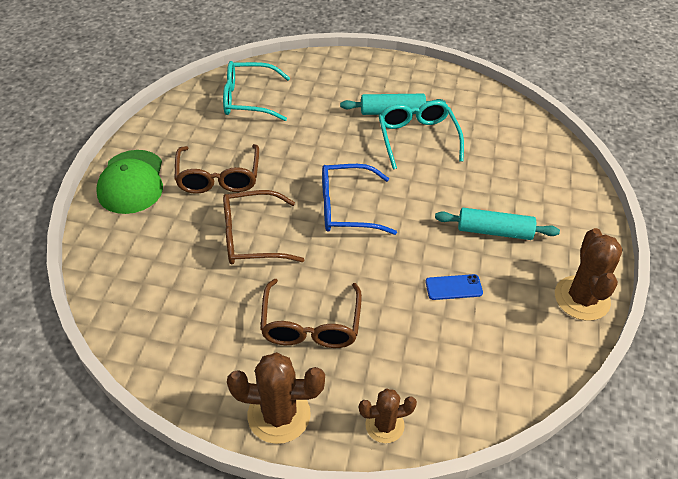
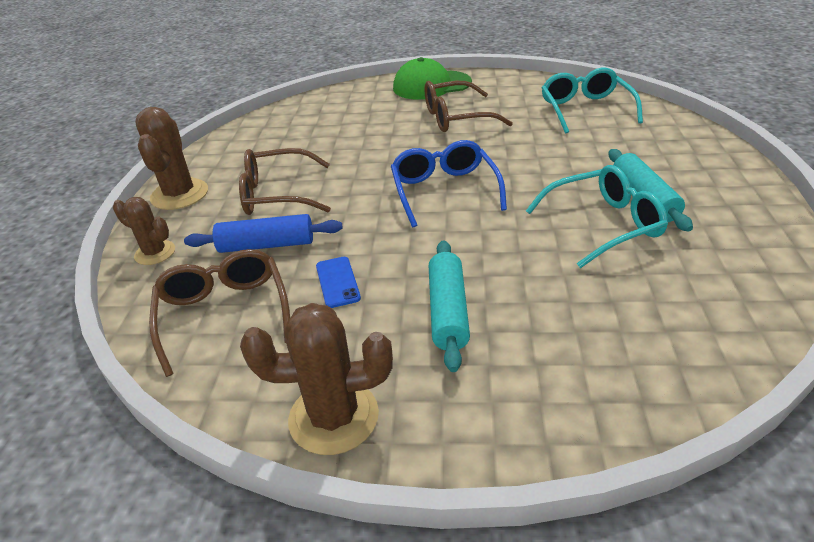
camera: 85 degrees right, 10 degrees down
(252, 237) = (383, 147): brown glasses -> brown glasses (224, 314)
(384, 425) = (155, 253): brown cactus -> brown cactus turned 45 degrees counterclockwise
(394, 333) = (267, 245): none -> blue rolling pin

